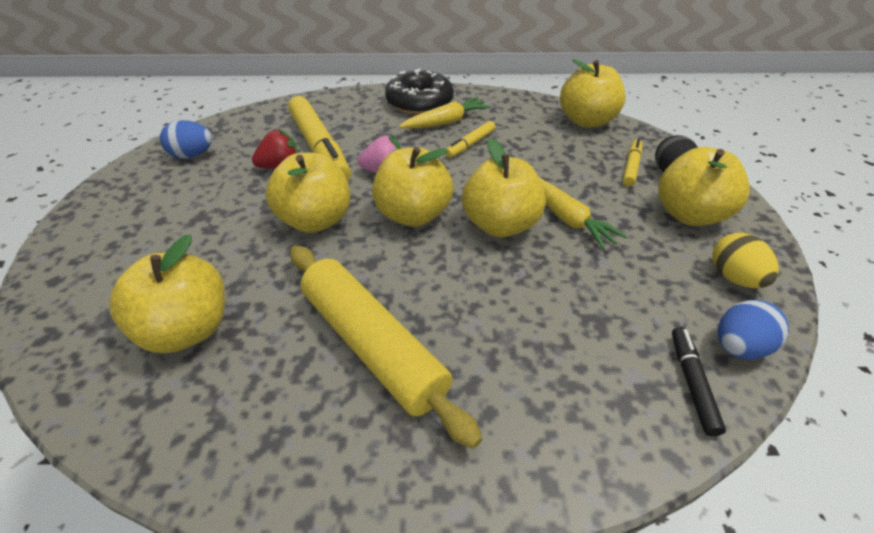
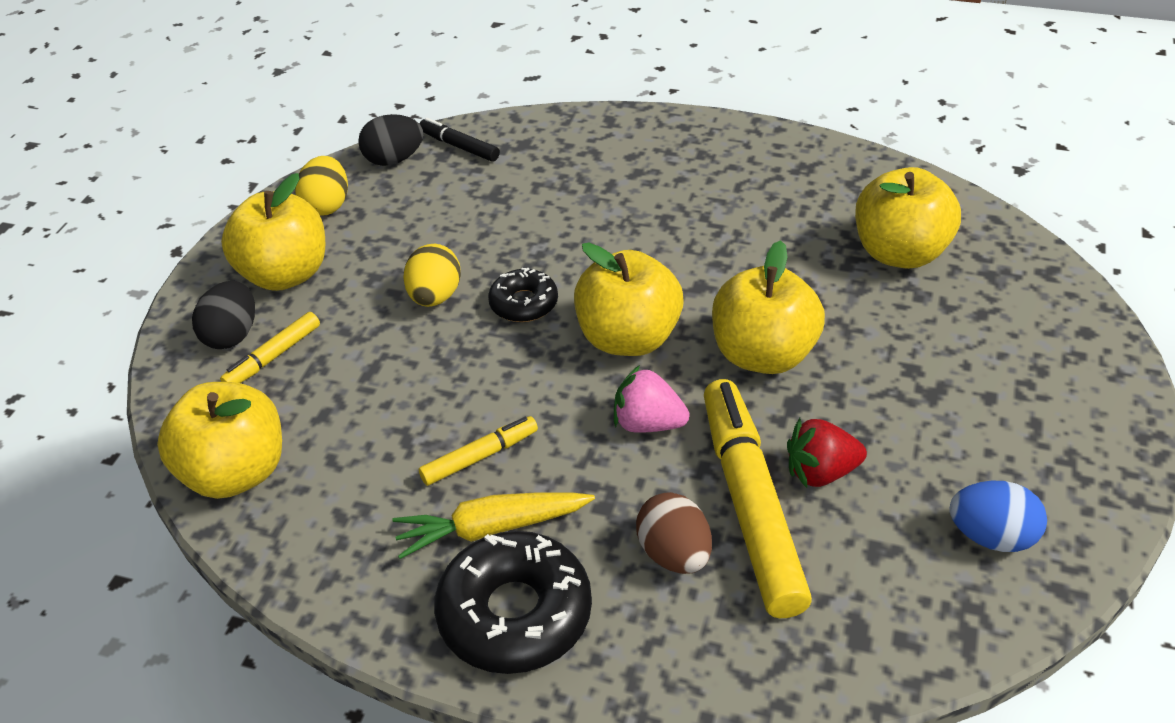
camera: 160 degrees left, 0 degrees up
(355, 127) = (674, 554): none -> brown egg
(372, 345) = (714, 211): yellow rolling pin -> none
(500, 225) = (524, 303): yellow apple -> black donut
(567, 218) = (435, 296): yellow carrot -> yellow egg
(691, 383) = (459, 146): black marker -> black marker turned 105 degrees clockwise
(738, 346) = (394, 159): blue egg -> black egg

